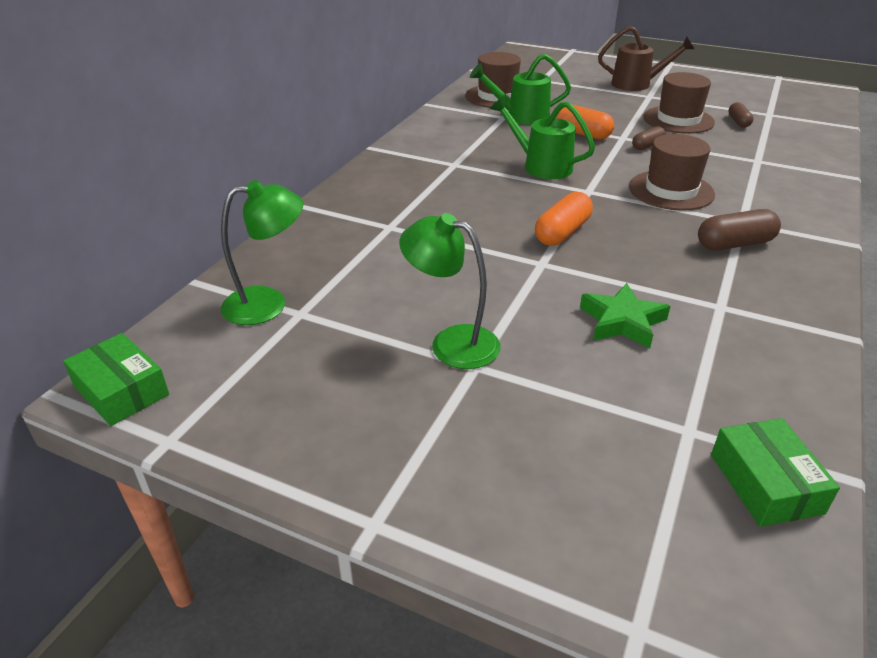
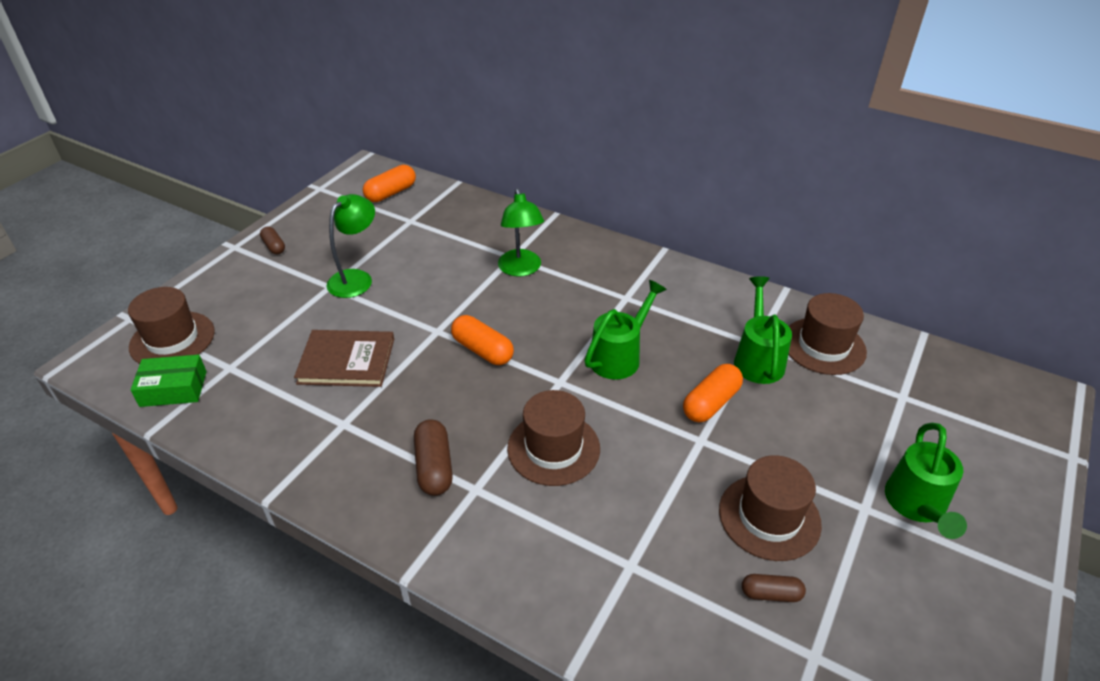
camera: 95 degrees right, 5 degrees up
(121, 390) = (363, 171): green box -> none
(211, 345) = (391, 193): none -> orange capsule
(268, 304) = (425, 209): green lamp -> green lamp (521, 269)
(622, 321) = (346, 361): green star -> brown book
(637, 84) = (917, 506): brown watering can -> green watering can
(647, 146) = (675, 458): brown capsule -> brown capsule (274, 246)
(664, 529) = (172, 339): none -> brown hat

